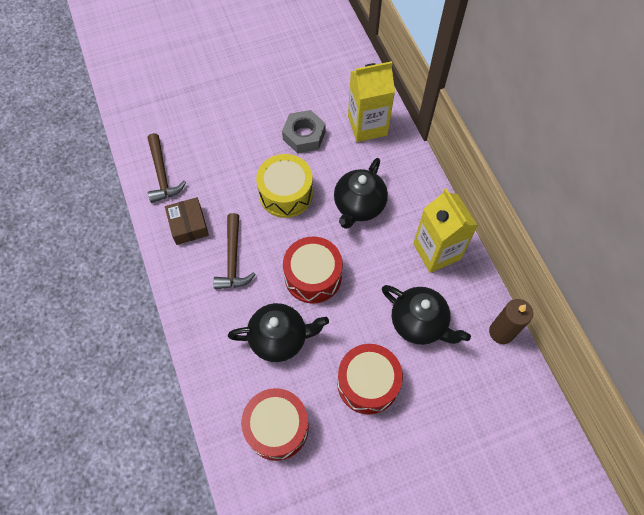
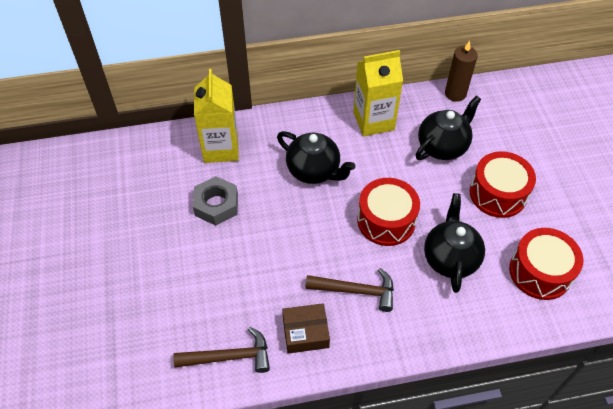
camera: 80 degrees left, 10 degrees down
(286, 193) = (285, 231): yellow drum -> none

